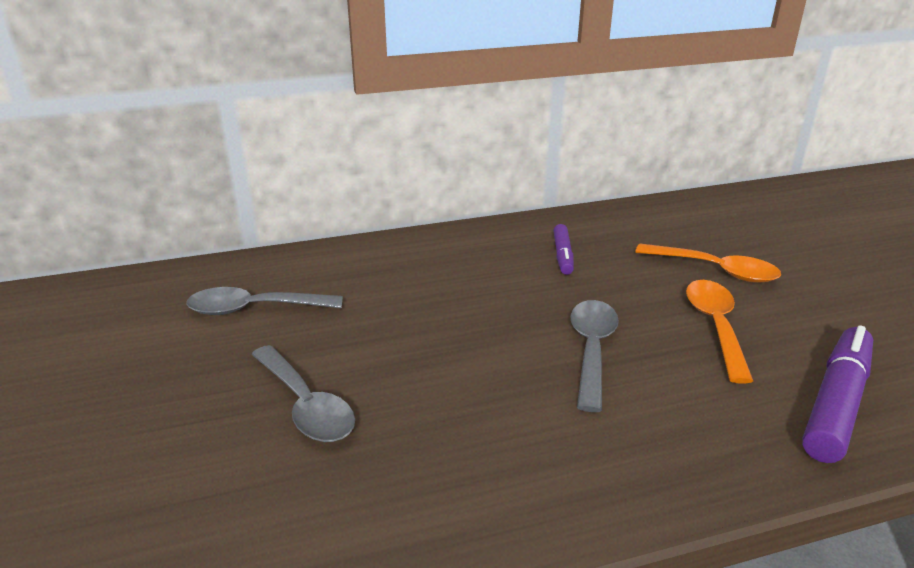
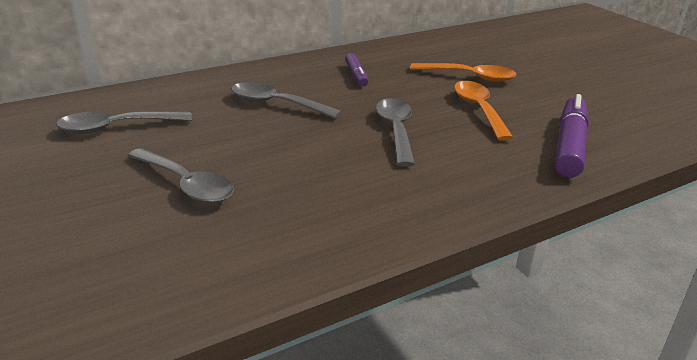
camera: 15 degrees left, 0 degrees up
(450, 292) = (276, 104): none -> grey spoon

